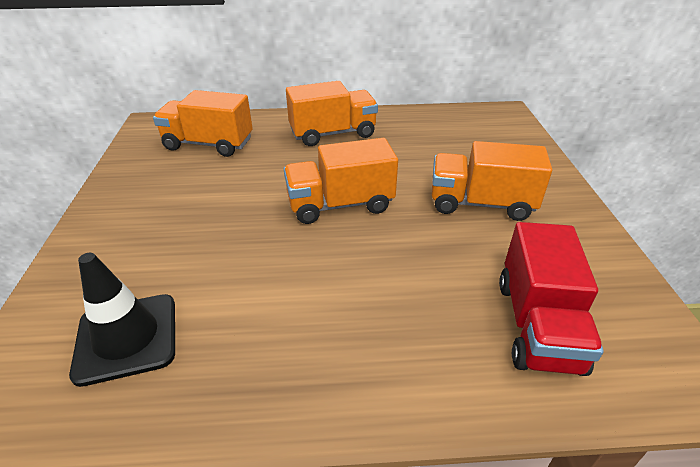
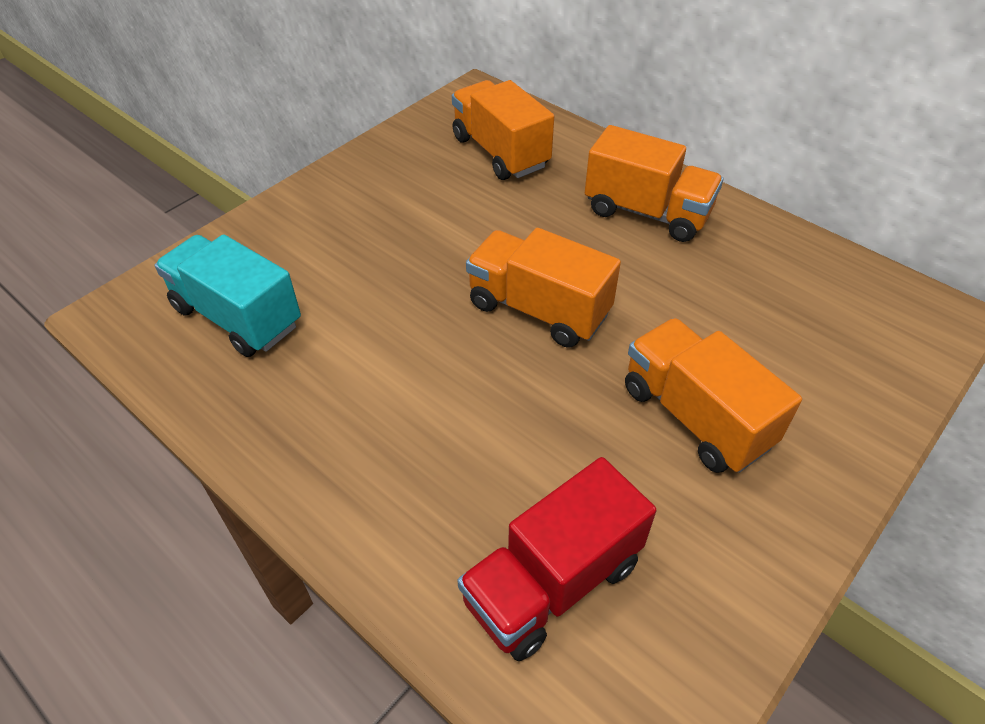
camera: 45 degrees right, 10 degrees up
(127, 338) = (237, 317): black traffic cone -> turquoise truck

